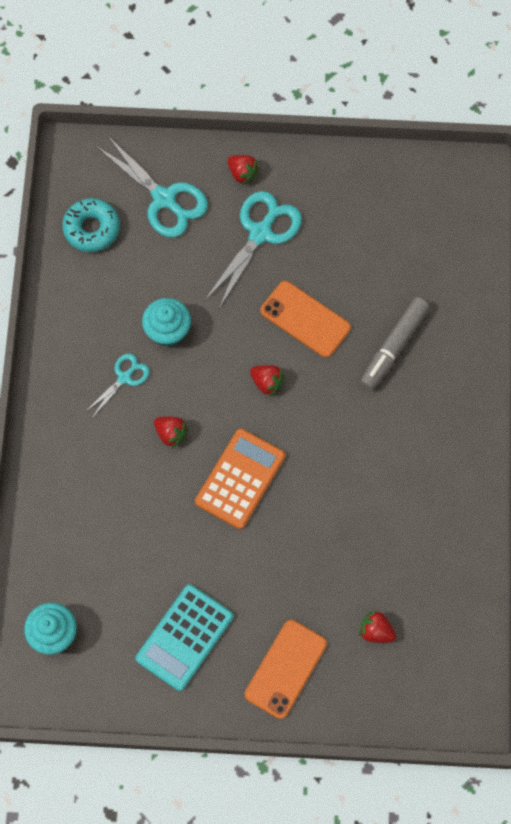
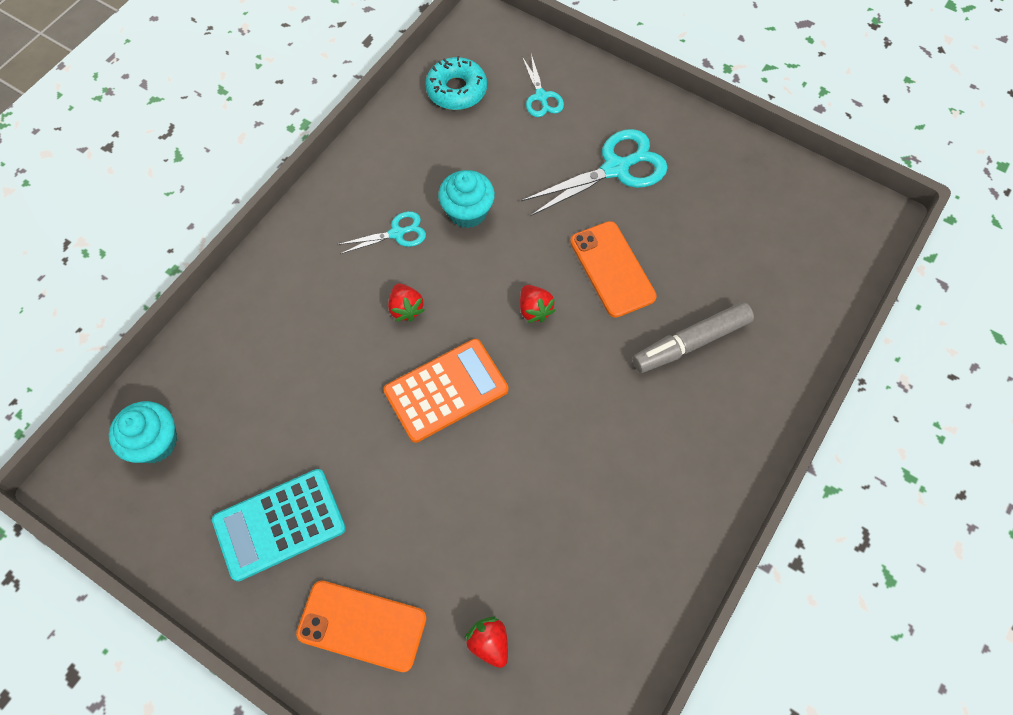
camera: 30 degrees right, 5 degrees down
(164, 199) = (541, 97): turquoise scissors -> turquoise scissors, size x0.56
(242, 173) = (631, 109): red strawberry -> none
(285, 669) = (362, 625): orange phone -> orange phone turned 45 degrees clockwise

